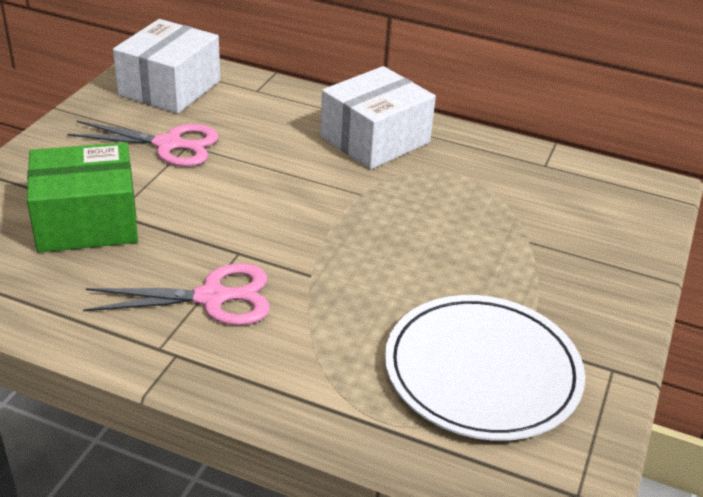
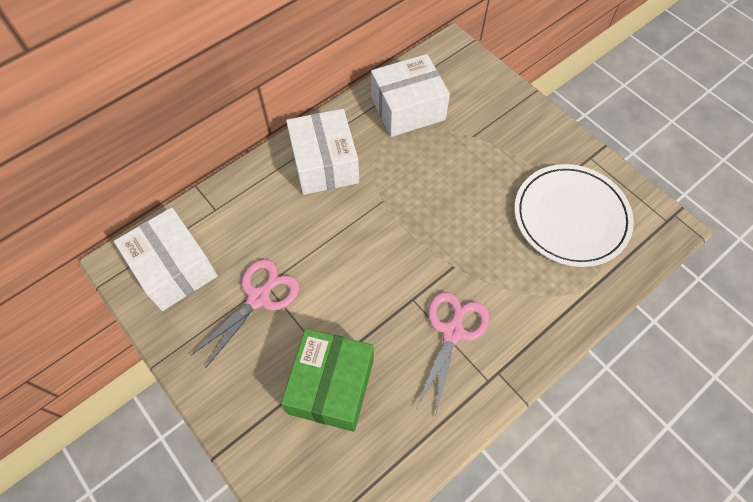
camera: 60 degrees left, 25 degrees up
(516, 177) = (408, 108): none -> white box

